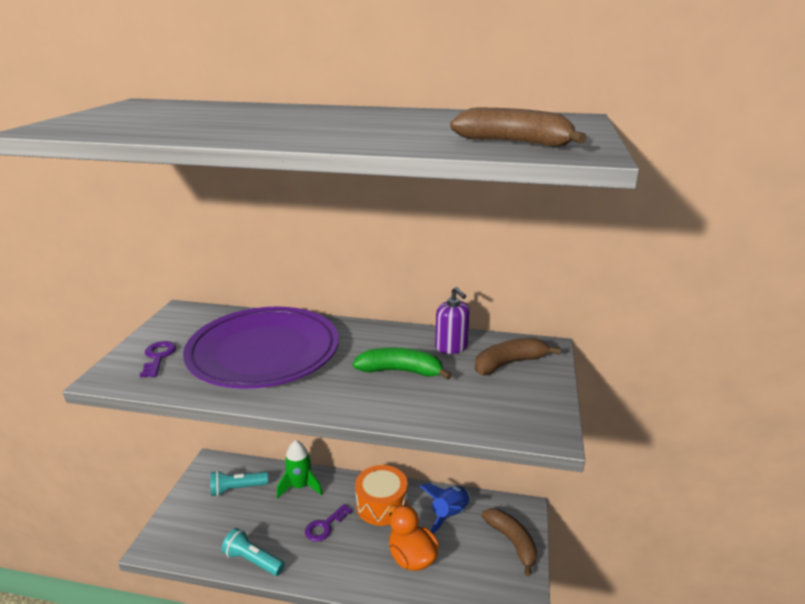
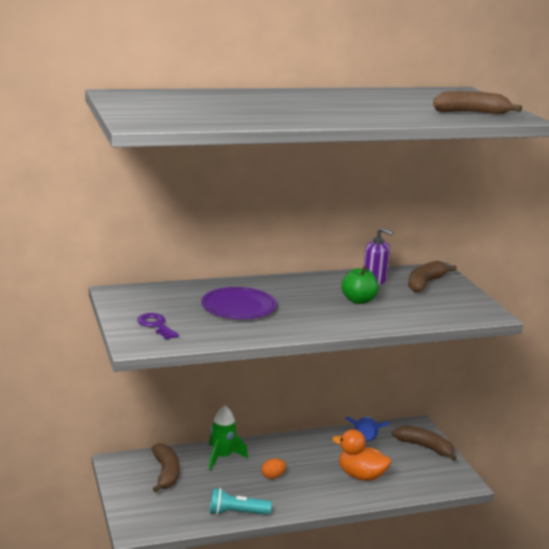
camera: 30 degrees left, 5 degrees down
(237, 489) = (166, 473): turquoise flashlight -> brown banana
(264, 352) = (239, 307): purple plate -> purple plate, size x0.56
(325, 526) = (273, 476): purple key -> orange egg
(381, 505) = (305, 451): orange drum -> none
(401, 371) = (358, 300): green banana -> green apple

